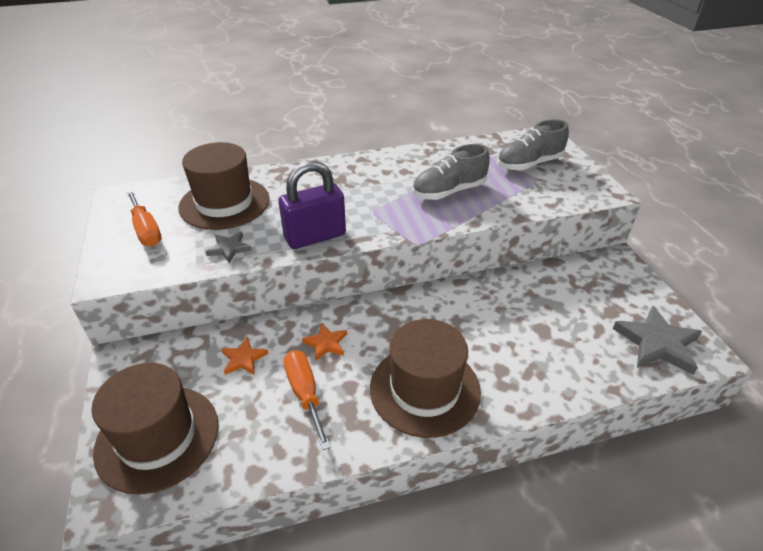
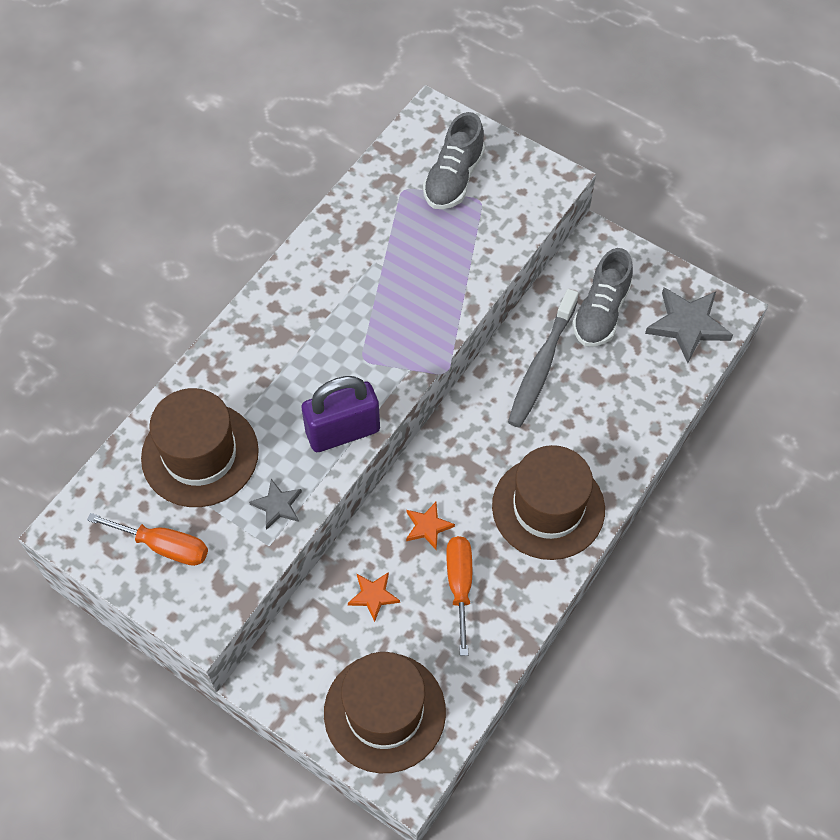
camera: 40 degrees left, 20 degrees up
(305, 394) = (460, 585): orange screwdriver -> orange screwdriver turned 60 degrees clockwise
(315, 237) = (343, 431): purple padlock -> purple padlock turned 45 degrees clockwise
(449, 191) = (410, 277): grey shoe -> grey shoe (601, 312)
(507, 302) = (541, 366): none -> grey toothbrush

